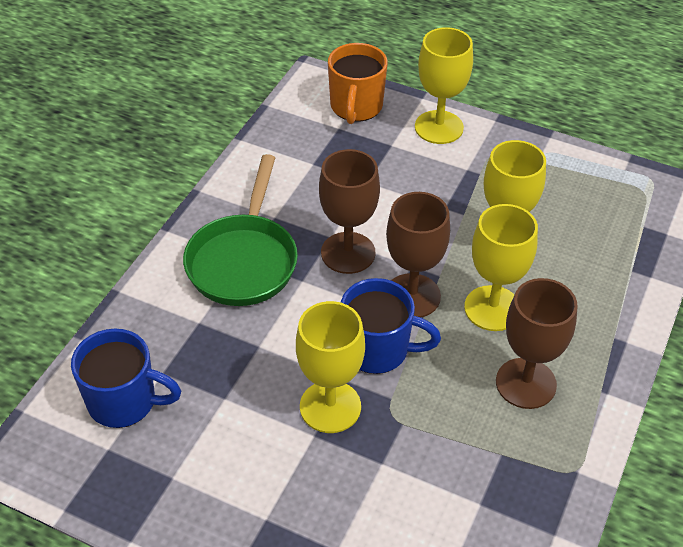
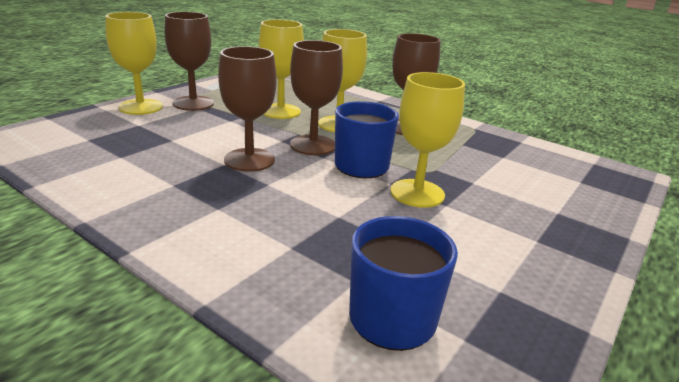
camera: 80 degrees left, 20 degrees down
(244, 260) = (220, 208): green pan -> none
(356, 107) = (71, 128): orange mug -> none
(477, 161) = (193, 103): none -> brown goblet

